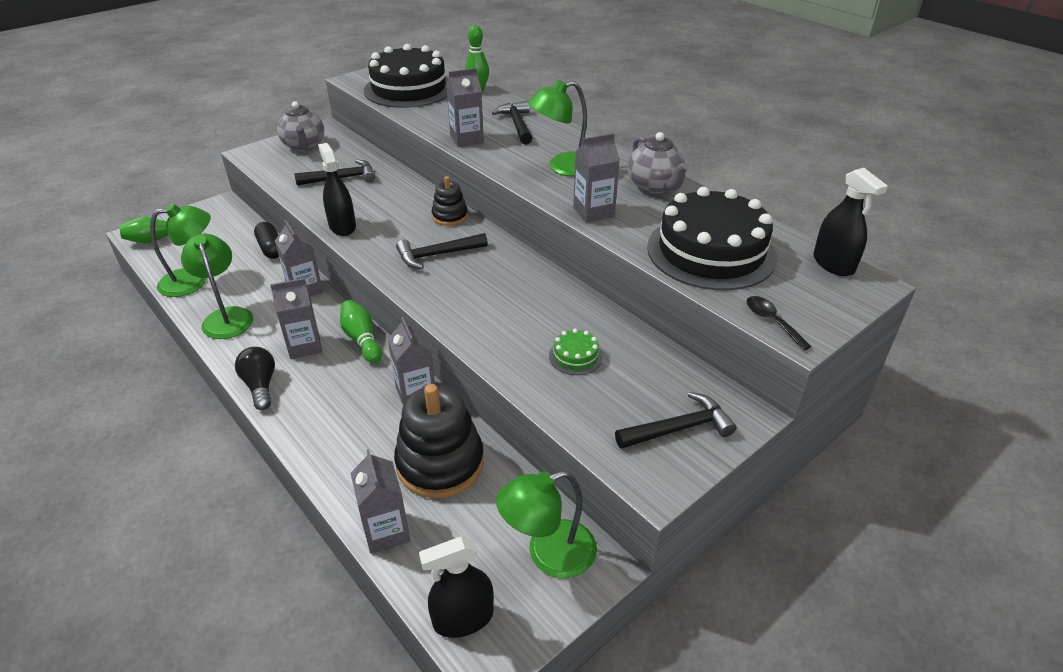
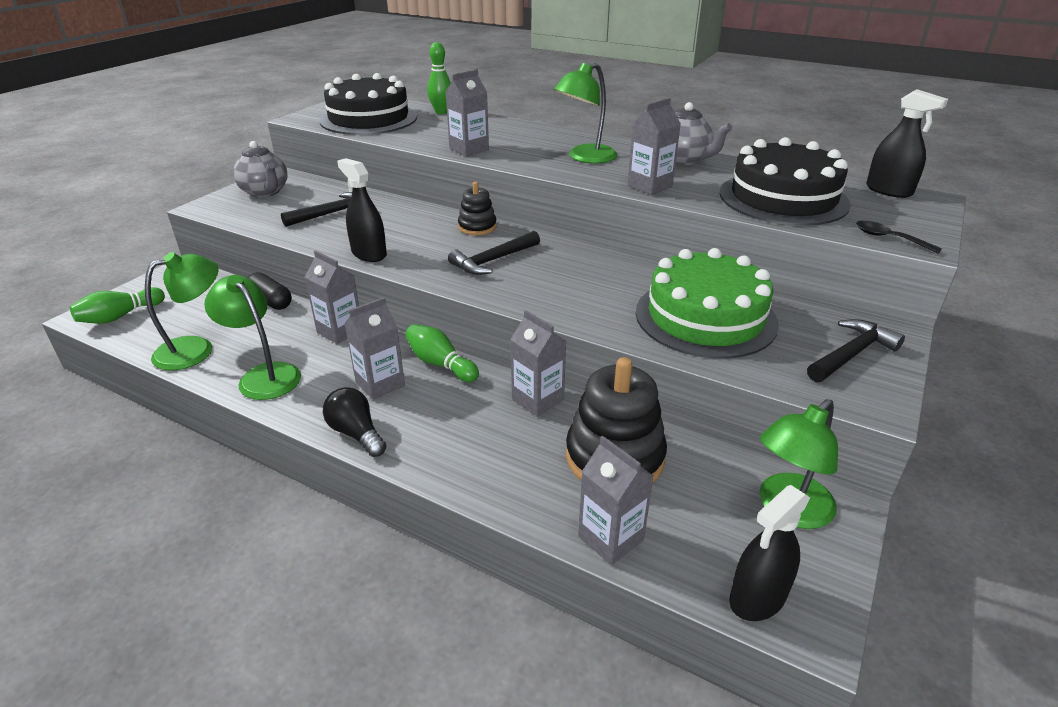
camera: 20 degrees left, 5 degrees down
(517, 124) = (507, 132): black hammer -> none
(575, 356) = (705, 317): green cake -> green cake, size x2.47

